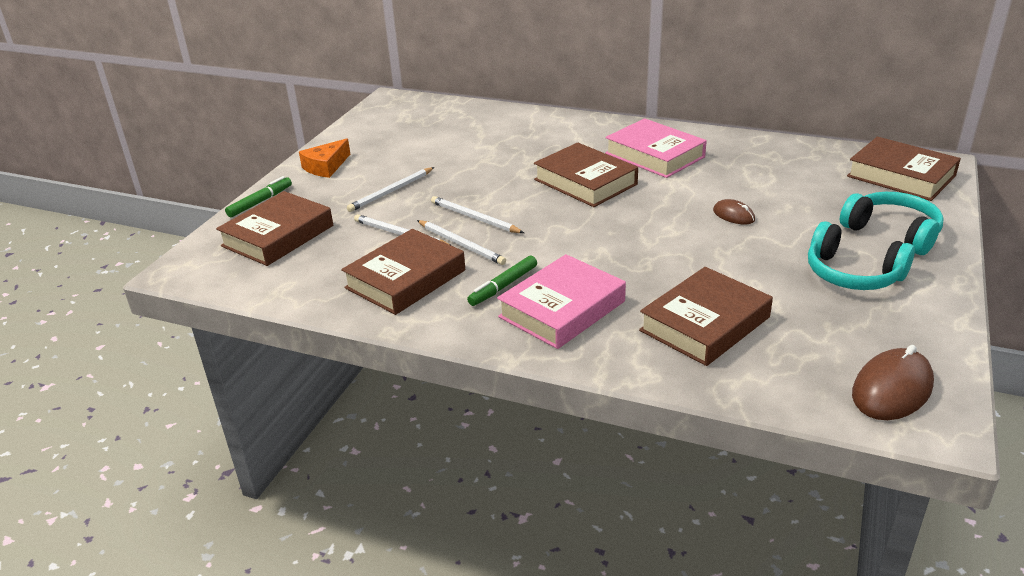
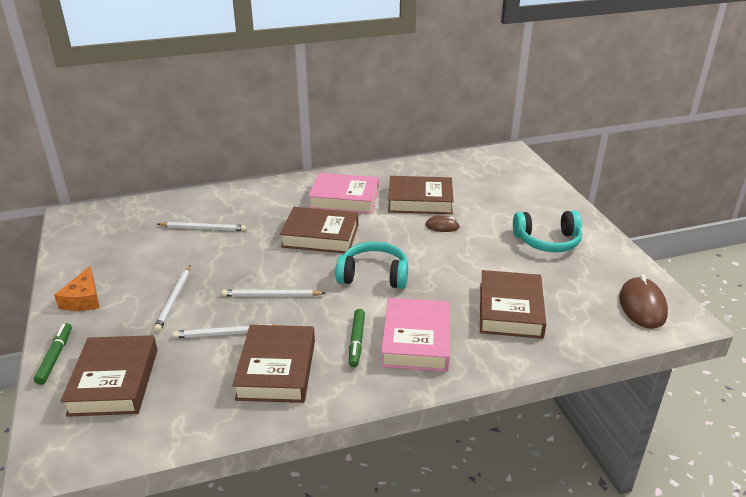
camera: 40 degrees left, 0 degrees up
(461, 244) = (286, 321): white pencil -> white pencil (203, 228)
(892, 233) = (537, 205): turquoise headphones -> turquoise headphones (373, 275)
(901, 176) = (502, 166): brown book -> brown book (420, 200)

